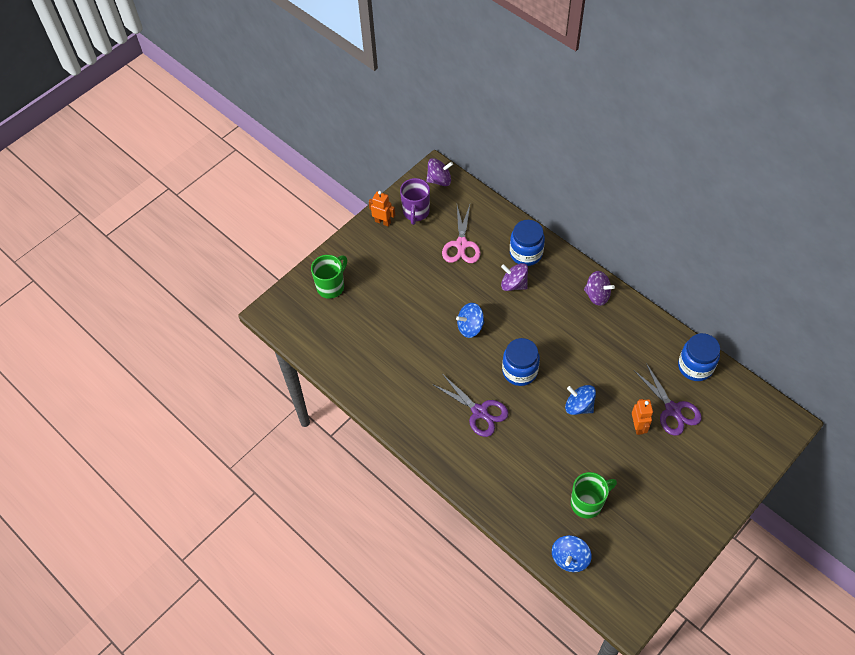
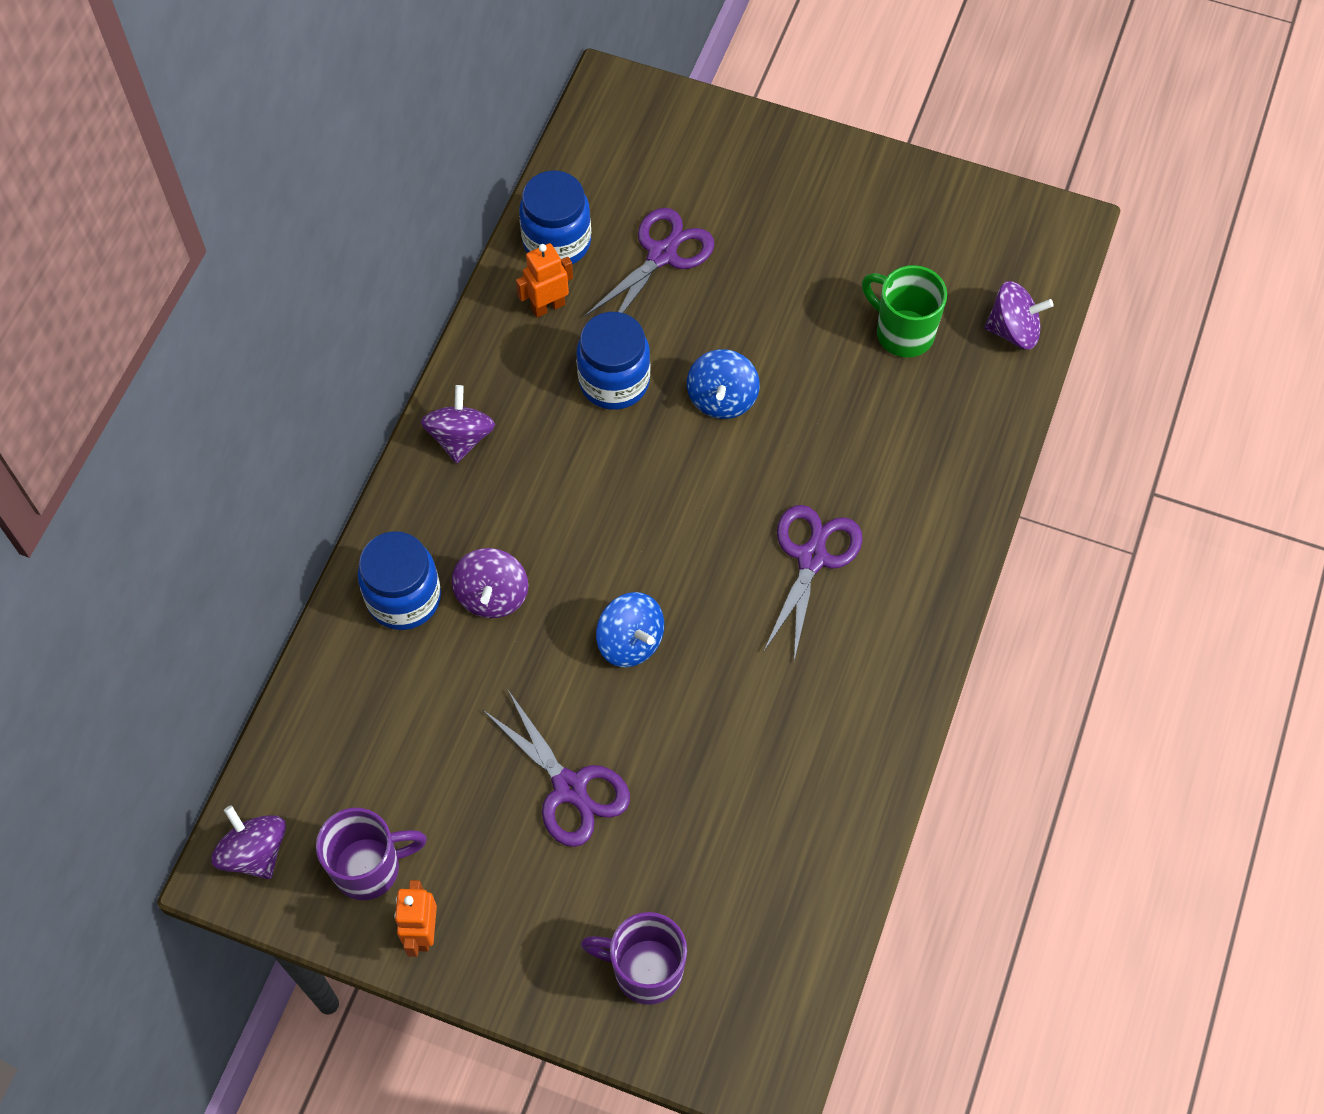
camera: 115 degrees left, 5 degrees up
(331, 286) = (645, 970): green mug -> purple mug
(416, 285) = (569, 788): none -> purple scissors
(461, 244) = (426, 734): pink scissors -> none
(519, 371) = (693, 518): blue jar -> blue jar (614, 381)
(570, 558) = (1013, 330): blue spinning top -> purple spinning top
(638, 426) = (720, 297): orange robot -> orange robot (548, 306)

